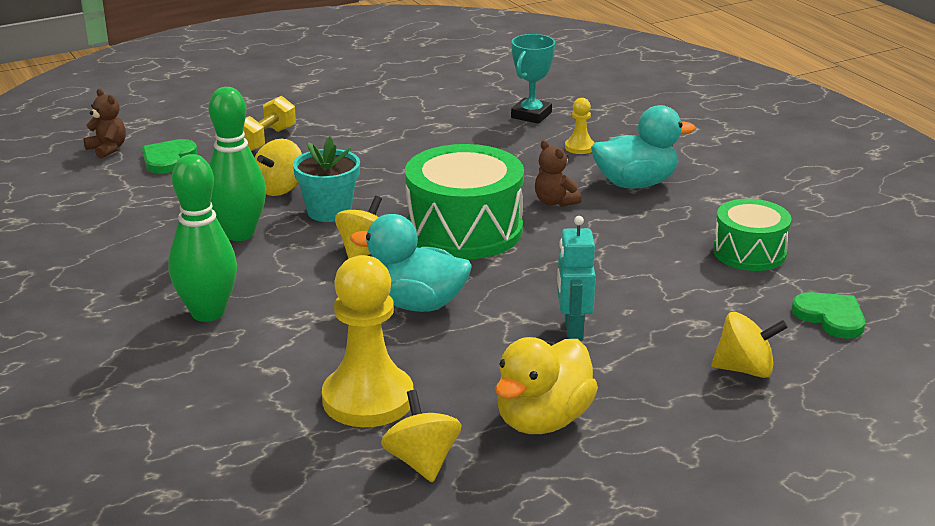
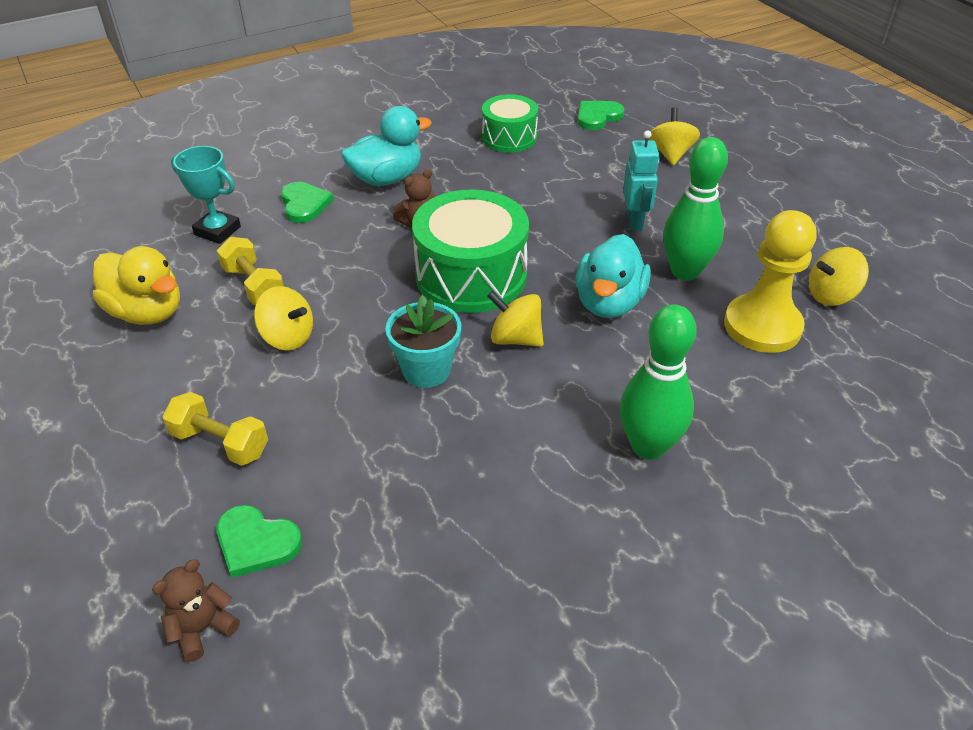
camera: 90 degrees left, 15 degrees up
(239, 234) = (476, 440): green bowling pin -> green bowling pin (685, 271)
(279, 188) = (364, 416): yellow spinning top -> yellow spinning top (288, 337)
(450, 136) = (254, 286): none -> yellow dumbbell
(543, 420) = (759, 239): yellow duck -> yellow duck (147, 312)
(573, 330) = (635, 221): turquoise robot -> turquoise robot turned 90 degrees counterclockwise
(579, 147) = (304, 204): yellow pawn -> green heart
(635, 183) = (386, 179): turquoise duck -> turquoise duck turned 75 degrees clockwise

